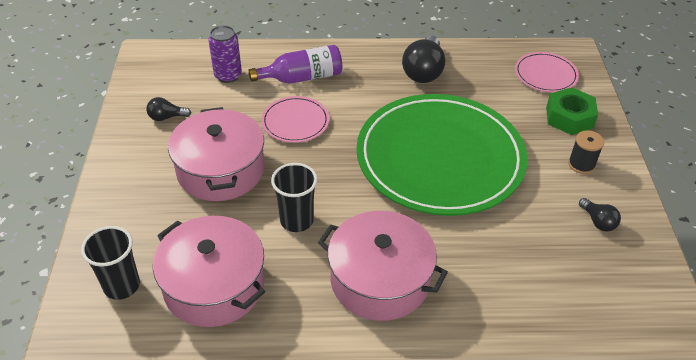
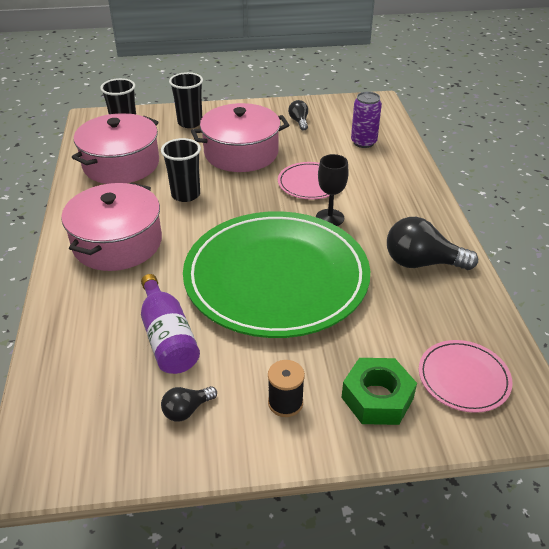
camera: 85 degrees right, 5 degrees down
(130, 215) = (190, 123): none -> black cup
(302, 77) = (377, 182): purple bottle -> purple bottle (168, 338)
(355, 115) = (330, 218): none -> black goblet

